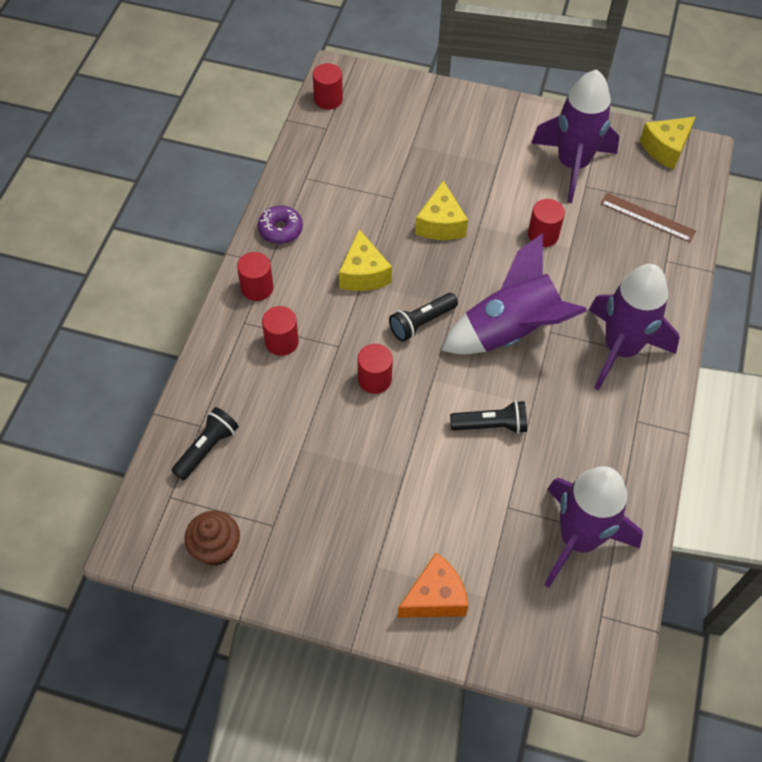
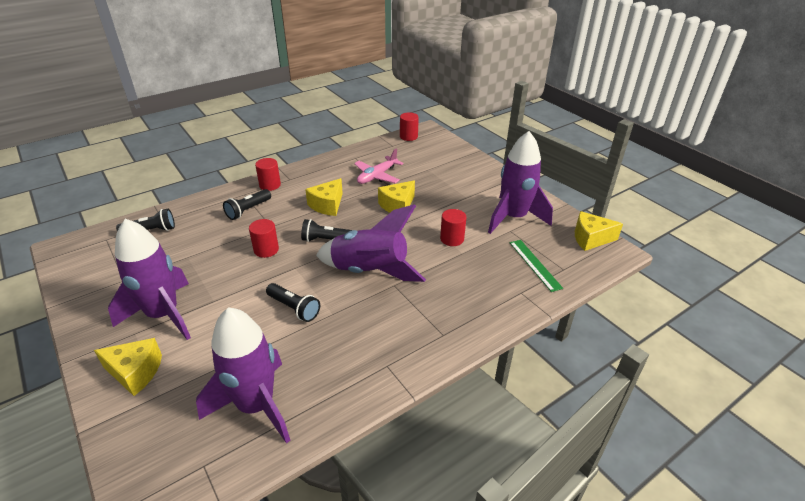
camera: 40 degrees right, 20 degrees down
(216, 548) = (86, 272): brown cupcake -> none
(280, 229) = (314, 170): purple donut -> none
(282, 342) = (248, 210): red cylinder -> black flashlight
(367, 192) = (377, 176): none -> pink plane
(435, 597) = (135, 372): orange cheese -> yellow cheese
(620, 349) = (427, 320): purple rocket -> purple rocket (163, 315)
(647, 217) = (535, 264): brown ruler -> green ruler

